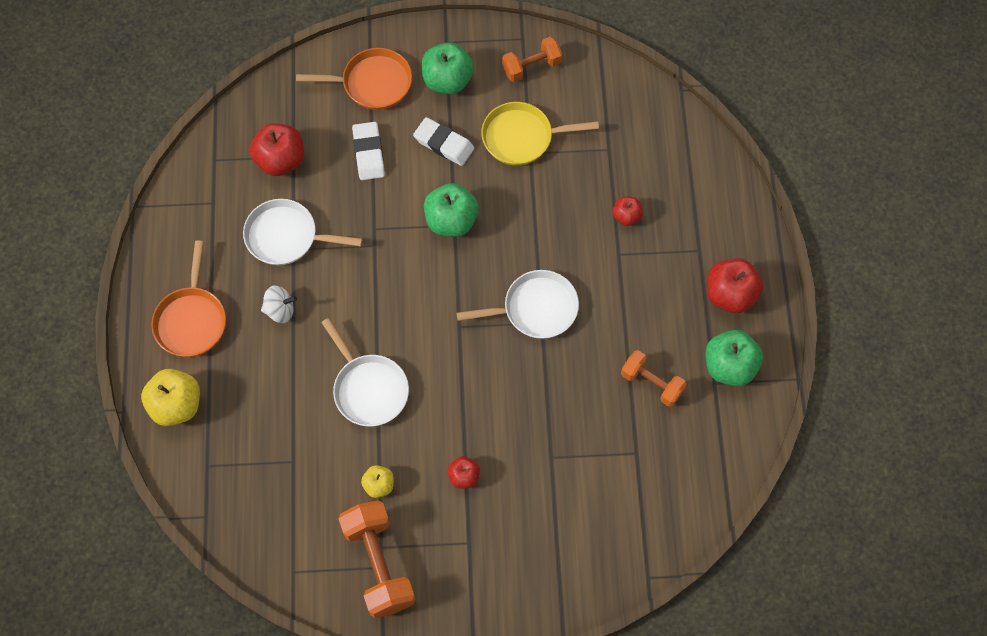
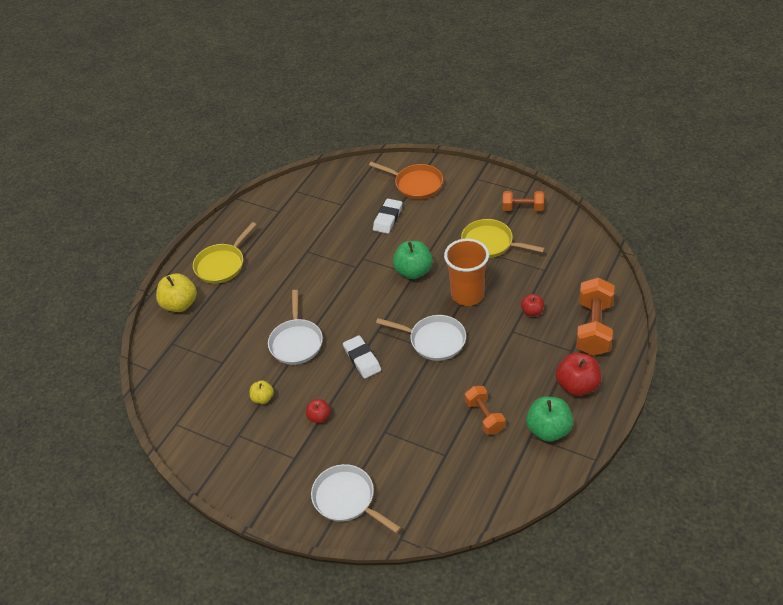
camera: 35 degrees right, 20 degrees down
(191, 320) = (222, 264): orange pan -> yellow pan
(280, 160) = (333, 204): red apple -> none
(280, 310) = (275, 279): white spinning top -> none
(286, 237) = (308, 243): white pan -> white pan (347, 499)
(378, 564) = (229, 444): orange dumbbell -> orange dumbbell (593, 328)
(444, 144) = (438, 229): white eraser -> white eraser (362, 359)
(447, 80) = (463, 198): green apple -> none
(537, 226) = (467, 295): none -> orange cup

